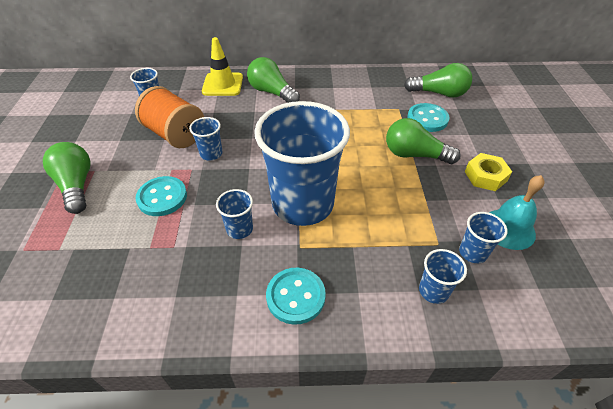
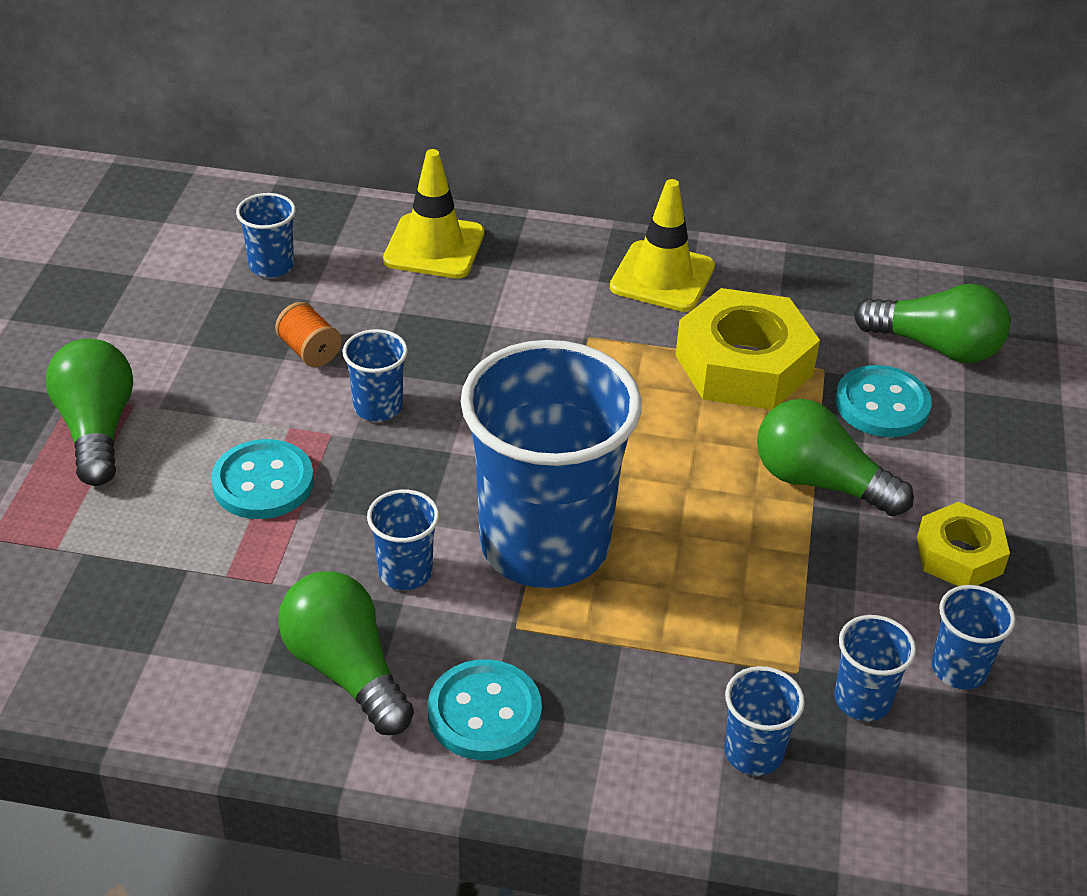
camera: 10 degrees right, 5 degrees down
(175, 134) = (309, 351): orange spool -> orange spool, size x0.47
(271, 92) = (541, 283): green light bulb -> green light bulb (346, 670)
(321, 83) = (662, 277): none -> yellow traffic cone
(365, 112) = (744, 365): none -> yellow nut
(508, 228) = (959, 669): turquoise bell -> blue cup

